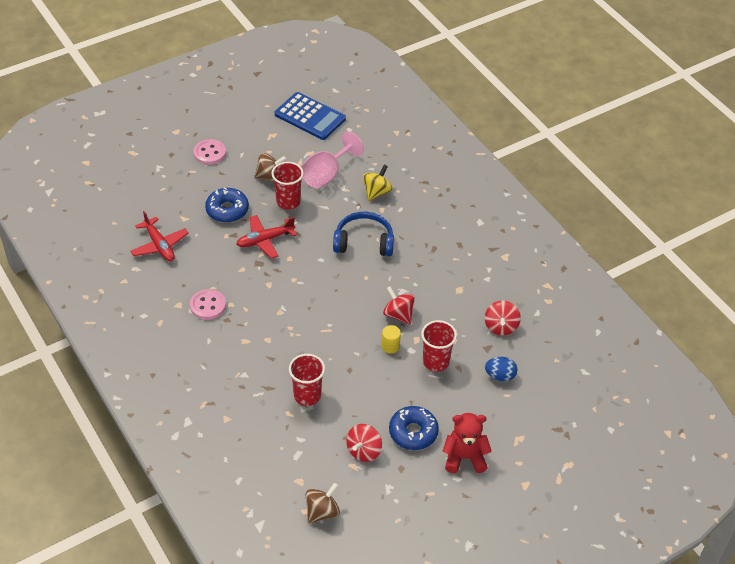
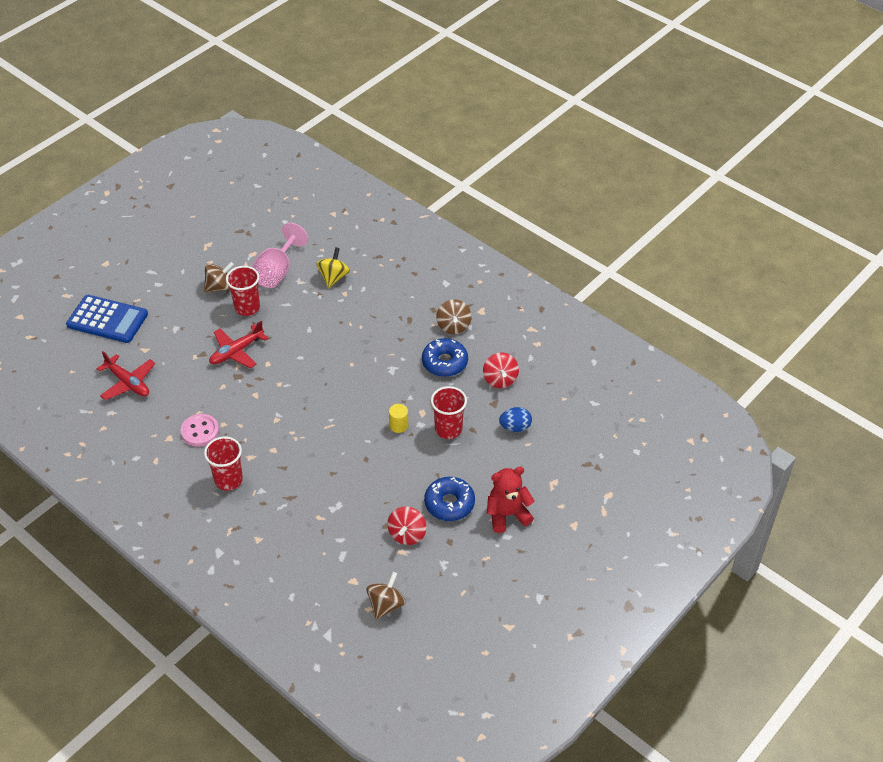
camera: 15 degrees left, 0 degrees up
(209, 153) = (149, 277): pink button -> none
(227, 210) = (187, 330): blue donut -> blue donut (444, 362)
(307, 395) = (332, 495): red cup -> red cup (228, 480)
(310, 117) = (240, 217): blue calculator -> blue calculator (107, 319)
(364, 242) = (337, 330): blue headphones -> none
(398, 314) = (396, 392): red spinning top -> none
(473, 265) = (453, 326): none -> brown spinning top

